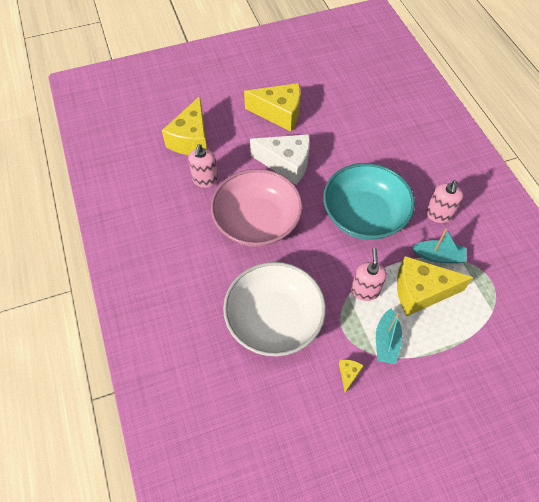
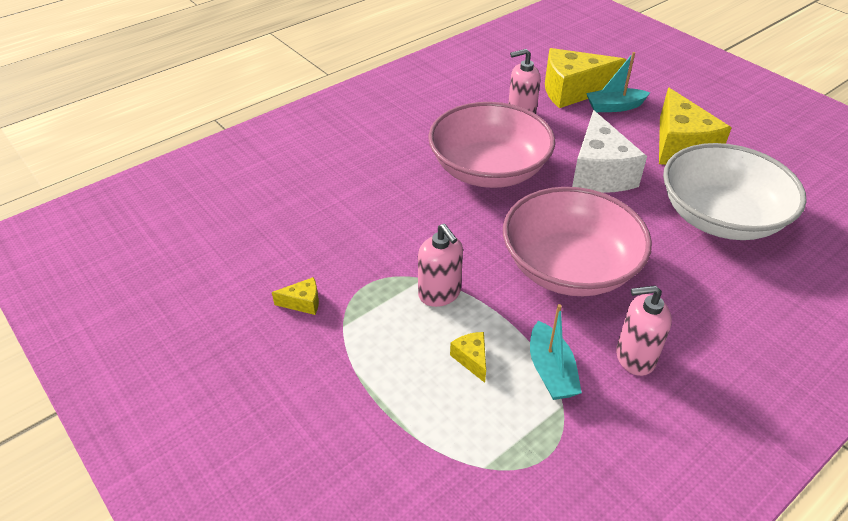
camera: 70 degrees right, 15 degrees down
(274, 319) = (355, 217): white bowl -> white bowl (720, 217)
(364, 215) = (569, 267): turquoise bowl -> pink bowl
(365, 291) = (439, 294): pink soap dispenser -> pink soap dispenser turned 75 degrees clockwise
(386, 341) = (368, 333): turquoise boat -> turquoise boat (614, 107)
(421, 291) = (471, 359): yellow cheese -> yellow cheese, size x0.42

